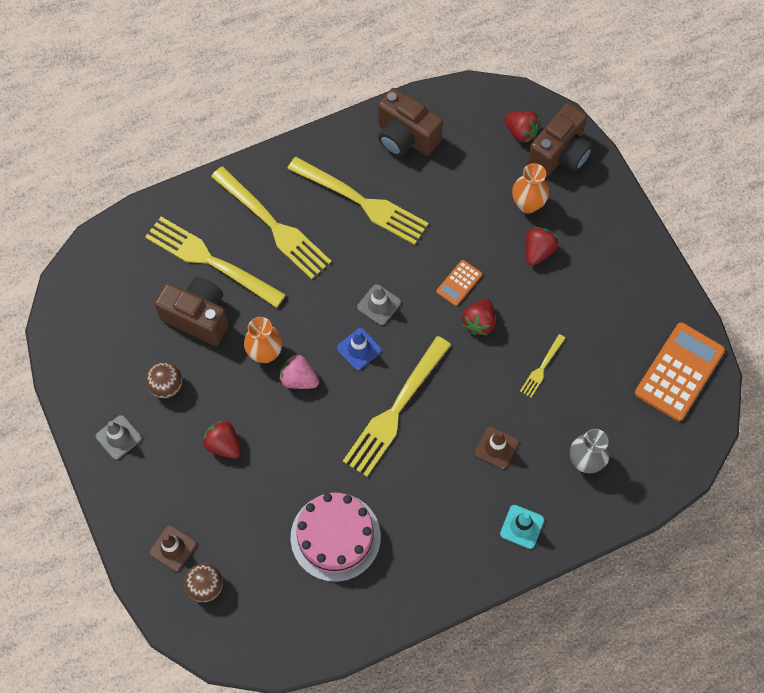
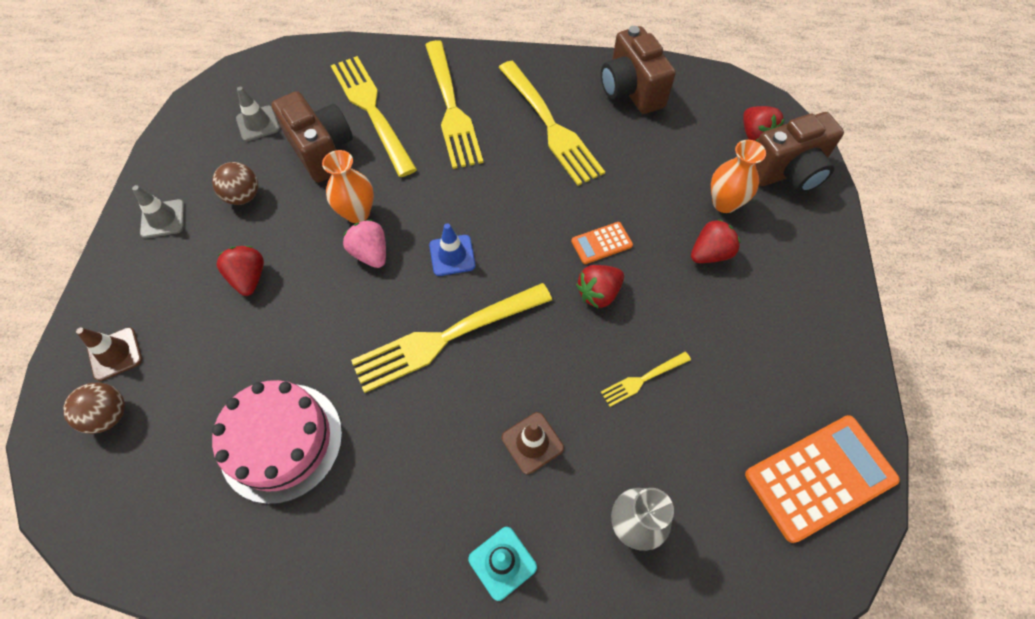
camera: 30 degrees right, 5 degrees down
(379, 305) = (502, 223): grey traffic cone -> grey traffic cone (258, 124)

